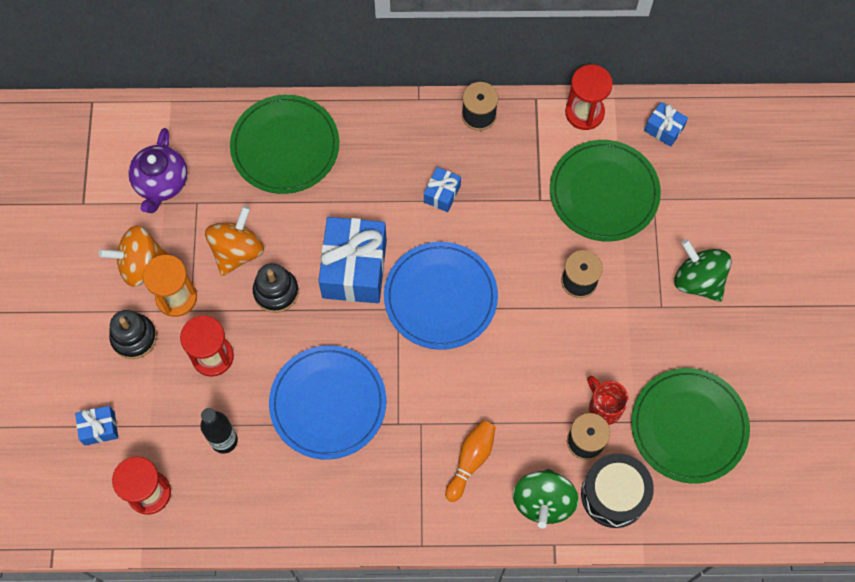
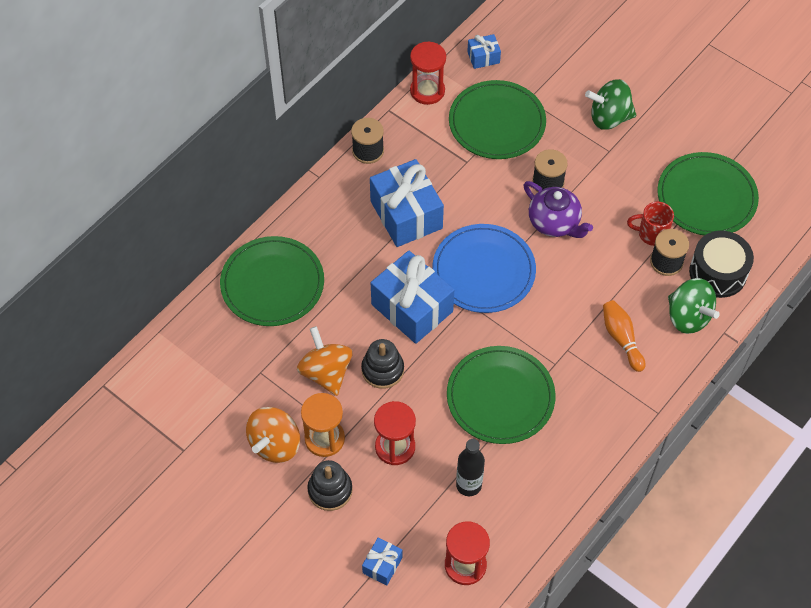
camera: 50 degrees left, 10 degrees down
(161, 183) = (220, 384): purple teapot -> purple teapot (554, 223)
(328, 403) = (500, 397): blue plate -> green plate
(442, 194) = (406, 215): blue gift -> blue gift, size x2.11

